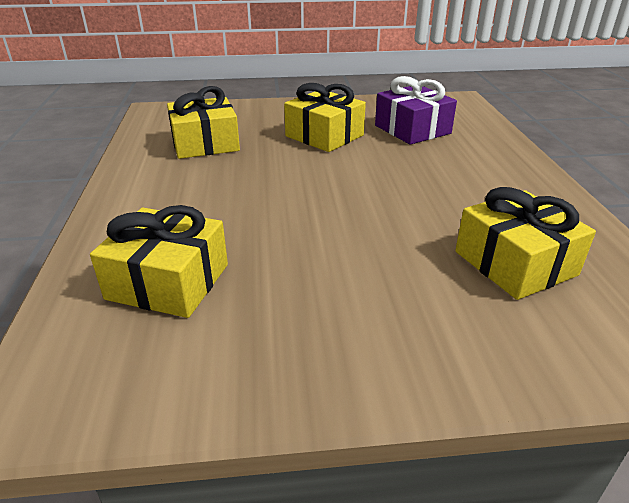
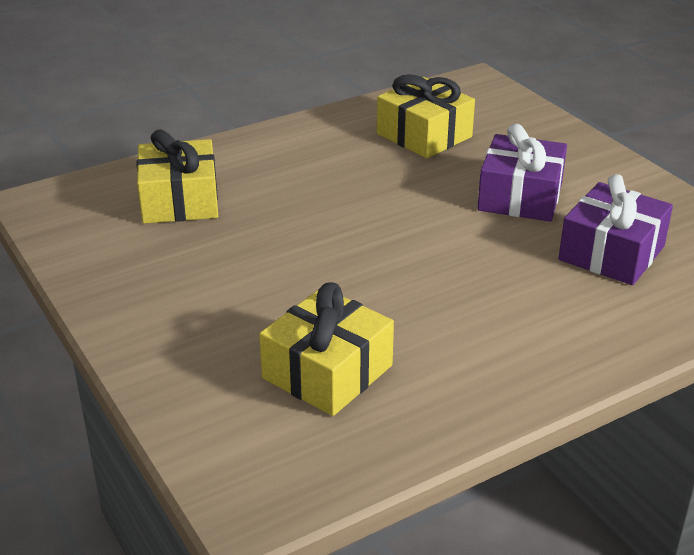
camera: 65 degrees right, 0 degrees up
(324, 136) = (520, 197): yellow gift -> purple gift

